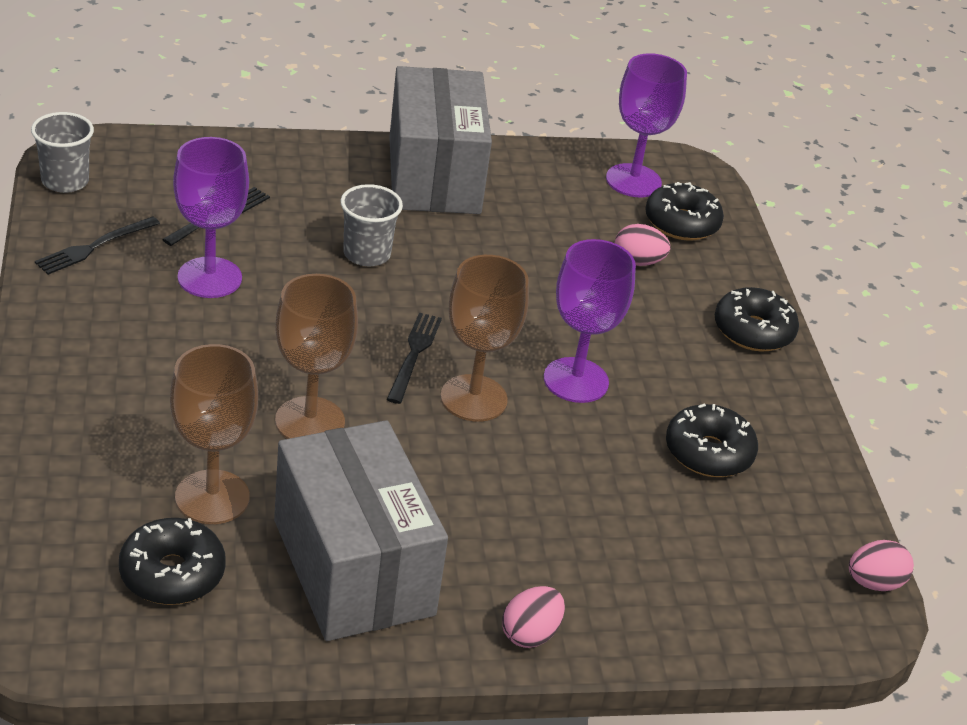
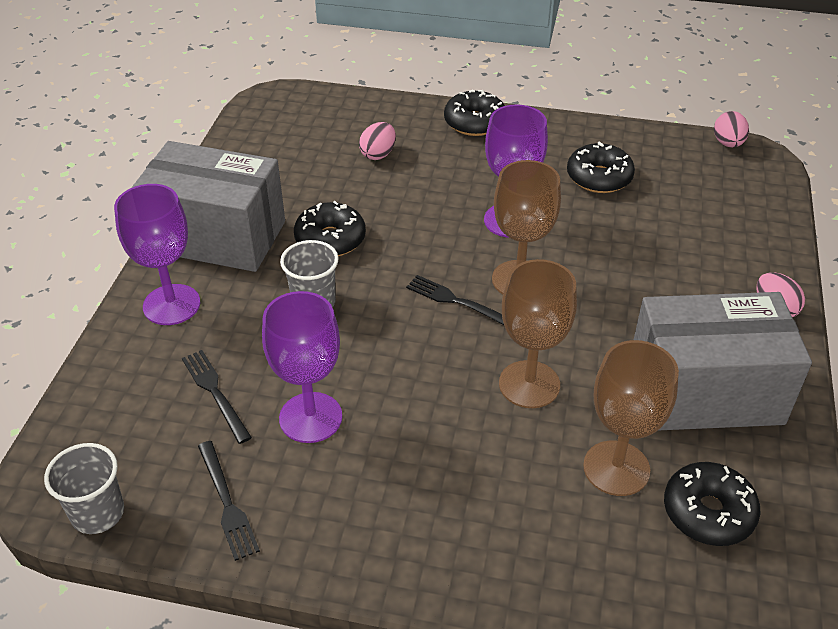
camera: 65 degrees left, 5 degrees up
(633, 181) = (275, 130): purple goblet -> purple goblet (171, 305)
(681, 223) = (339, 121): black donut -> black donut (330, 239)

